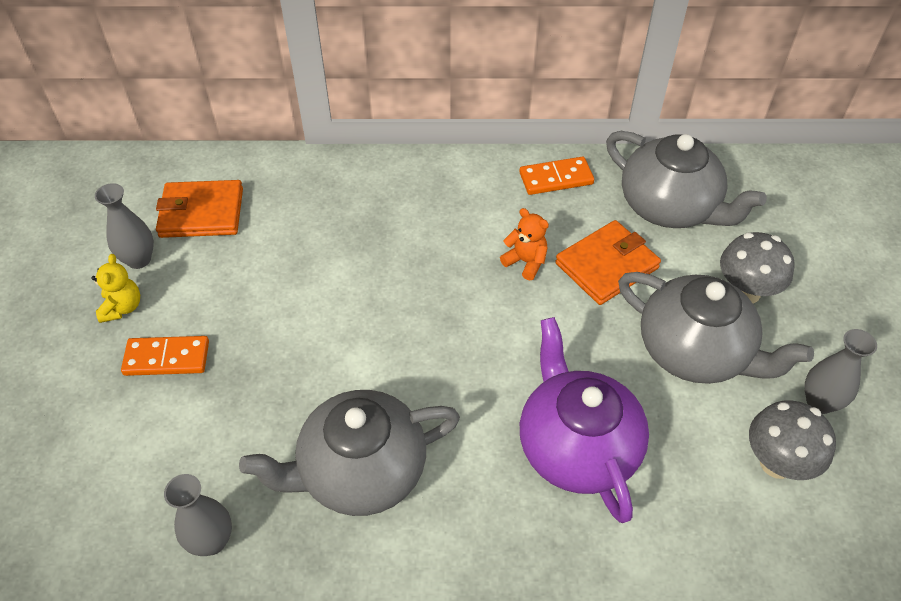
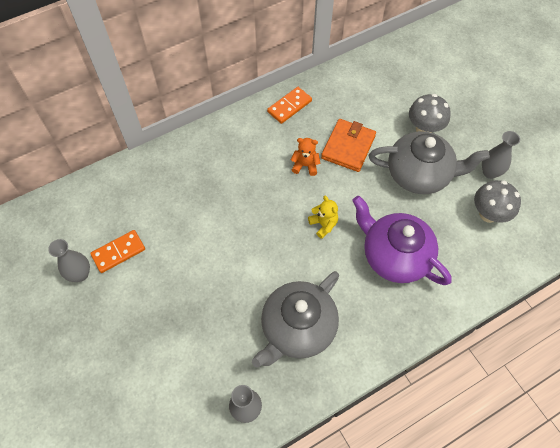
camera: 30 degrees left, 10 degrees up
(122, 307) = (93, 309): yellow teddy bear -> yellow teddy bear (323, 224)
(167, 358) = (144, 324): orange domino -> orange domino (118, 252)
(201, 212) = (97, 225): orange wallet -> none
(670, 207) = (359, 96): grey teapot -> none

